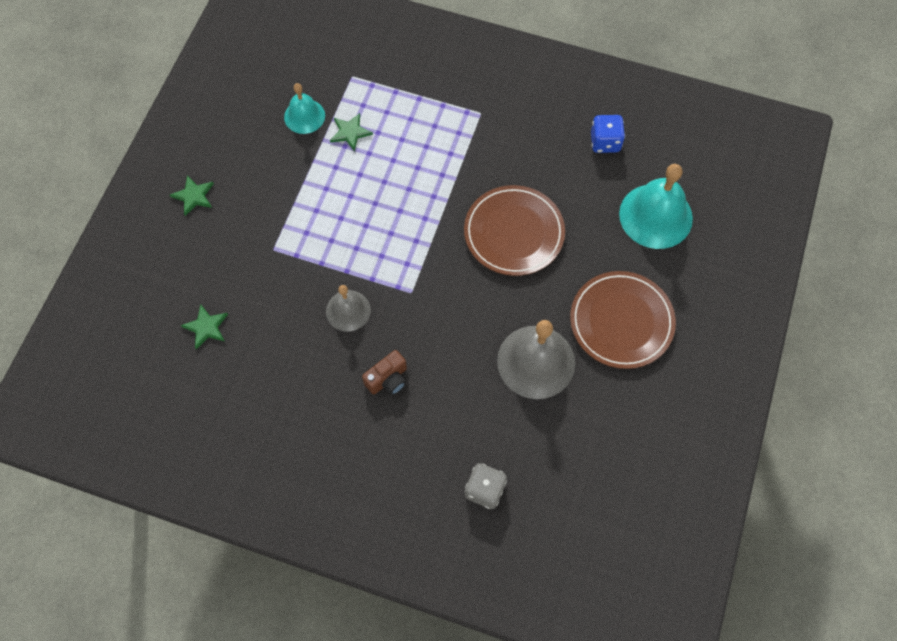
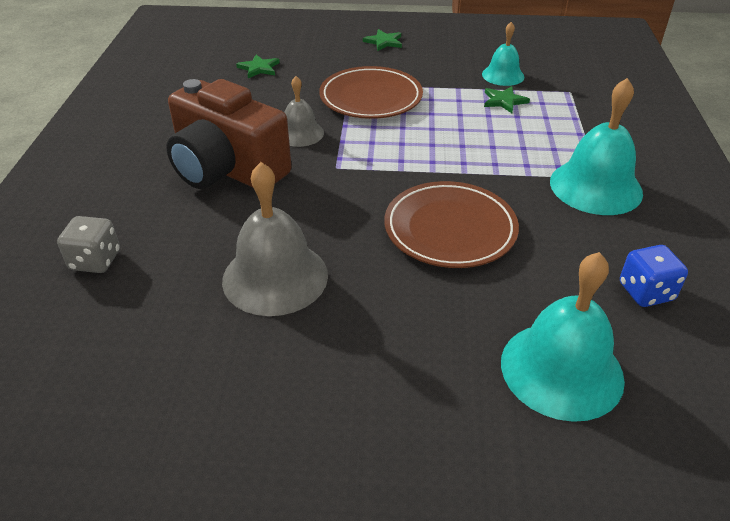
camera: 75 degrees right, 25 degrees down
(388, 379) = (227, 169): brown camera -> brown camera, size x2.41
(491, 119) = (595, 186): none -> turquoise bell
(621, 322) = (362, 355): brown plate -> brown plate (371, 98)

